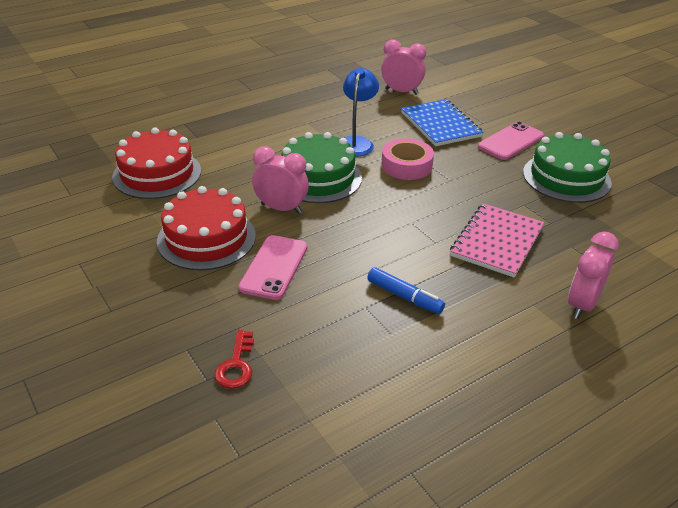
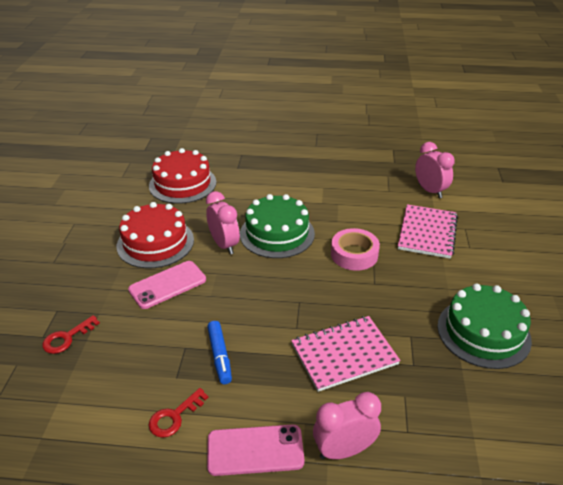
camera: 40 degrees right, 0 degrees up
(356, 142) = (339, 218): blue lamp -> none
(432, 362) = (174, 417): none -> red key
(440, 125) = (427, 233): blue notebook -> pink notebook
(510, 141) = (472, 275): pink phone -> pink phone (255, 450)

